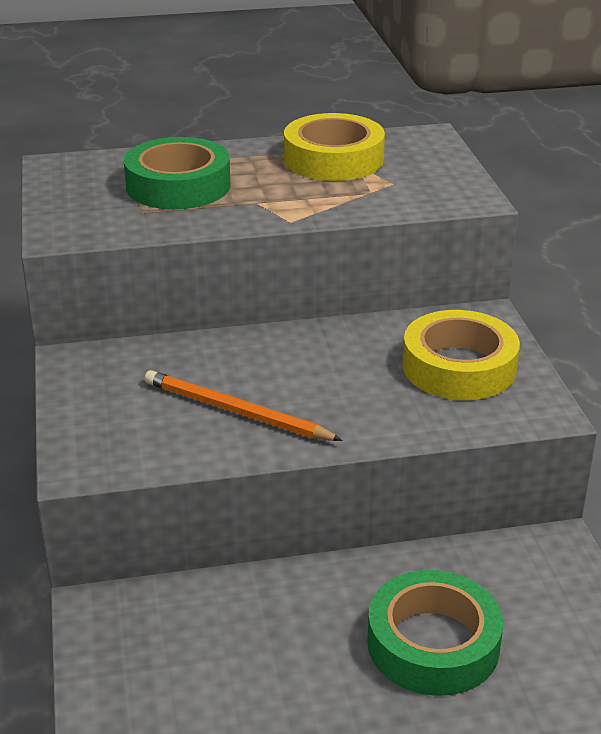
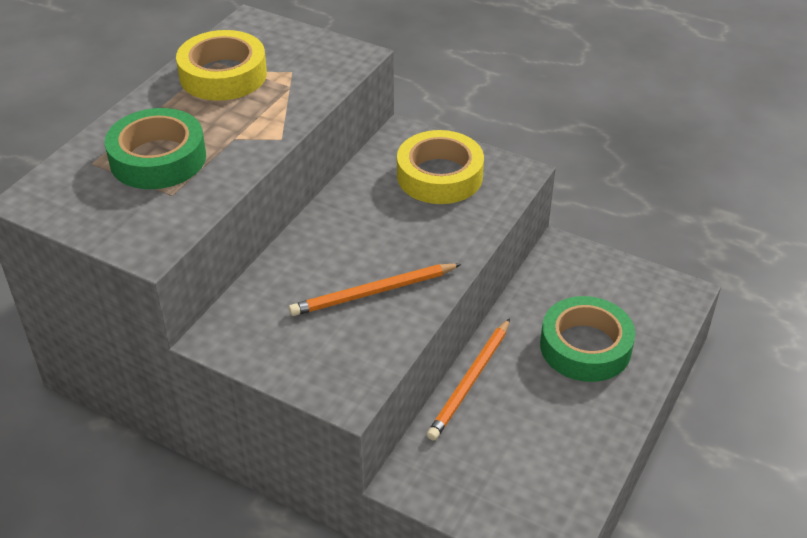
camera: 50 degrees left, 10 degrees up
(275, 581) = (470, 381): none -> orange pencil

